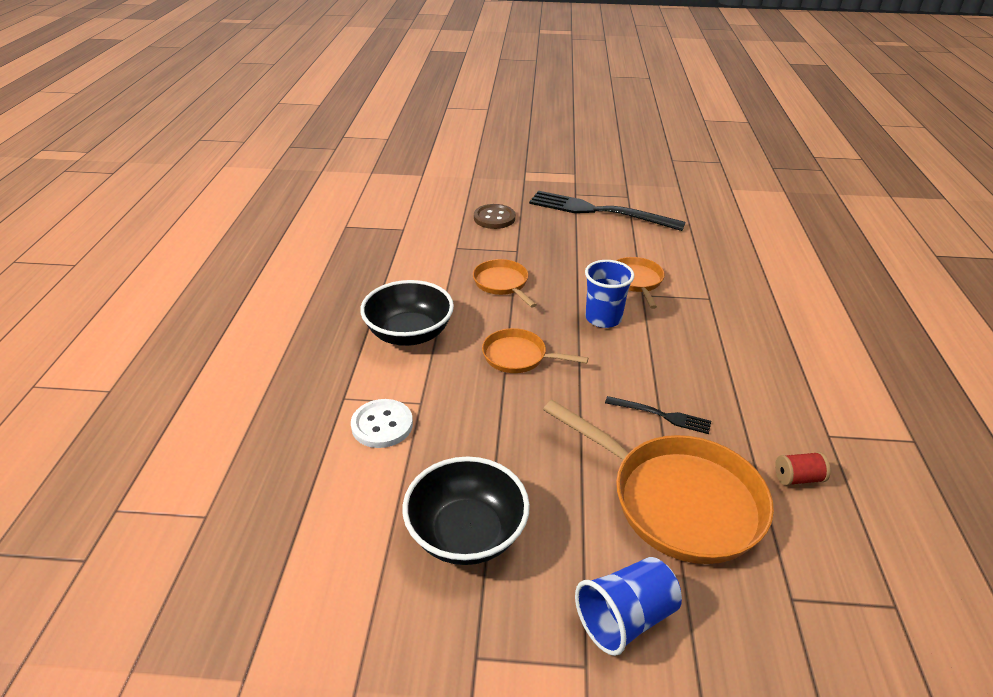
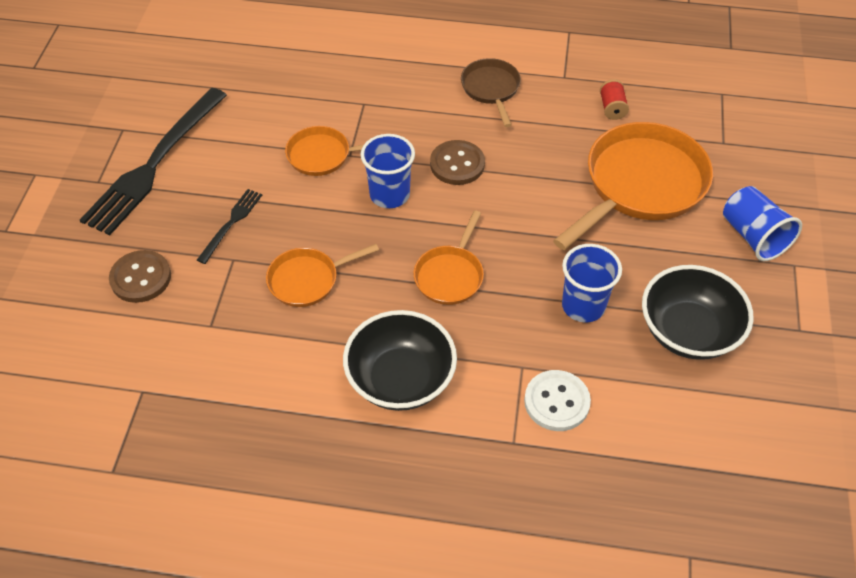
camera: 85 degrees left, 15 degrees up
(493, 445) = (583, 306): none -> blue cup
(655, 356) = (457, 164): none -> brown button
(661, 415) = (541, 176): black fork -> black fork (231, 223)
(774, 377) = (491, 89): none -> brown pan

